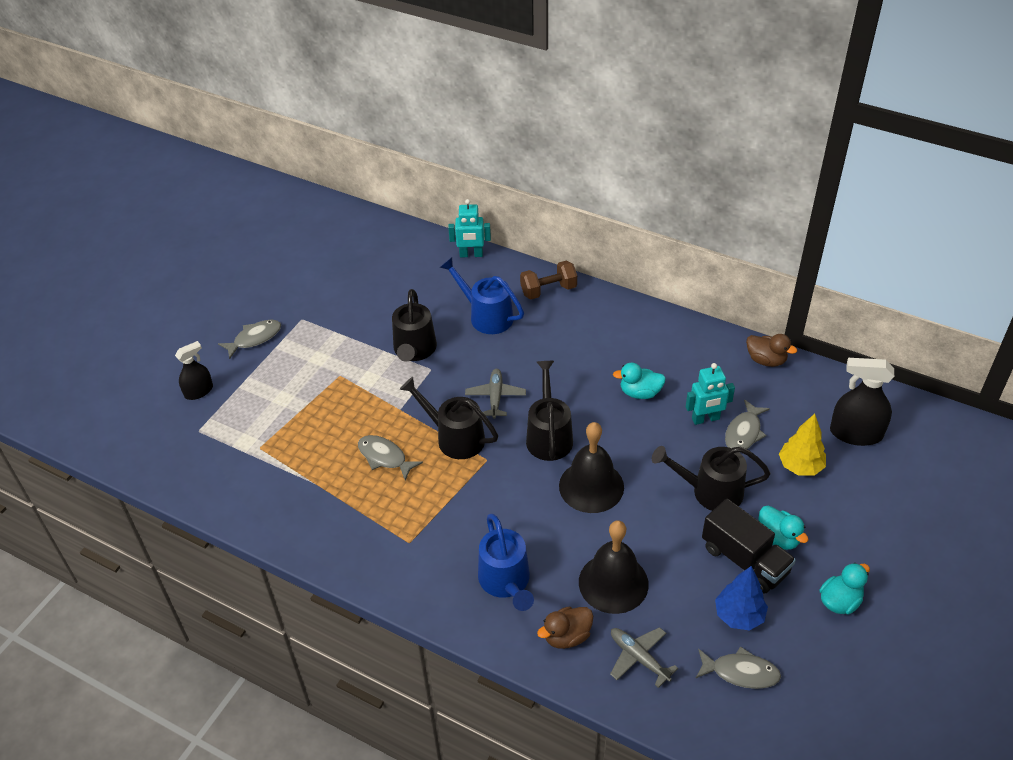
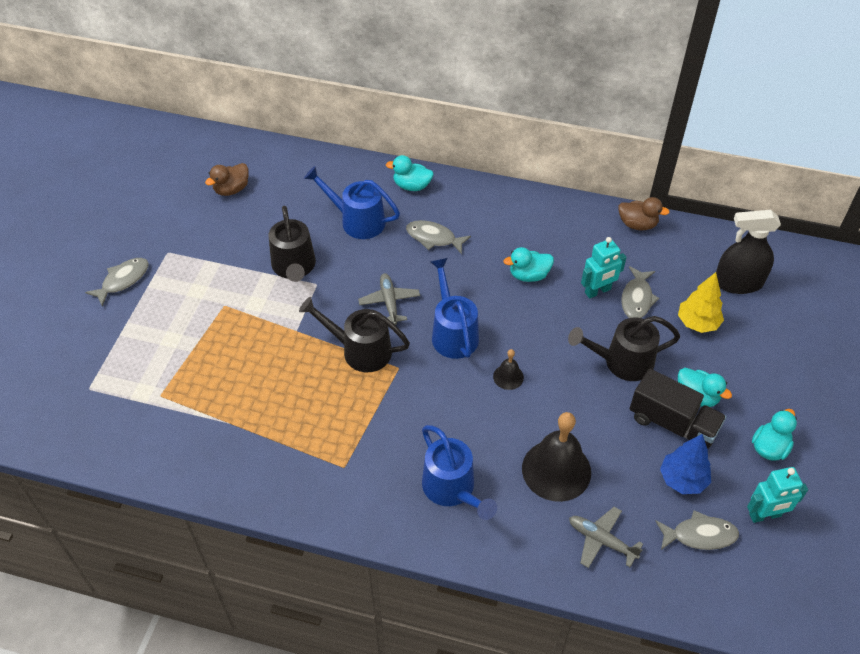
camera: 15 degrees left, 5 degrees up
(199, 391) = (77, 346): black spray bottle -> none
(385, 457) = (294, 383): grey fish -> grey fish (434, 238)
(471, 255) = (324, 160): turquoise robot -> turquoise robot (765, 515)
(548, 290) = (412, 186): brown dumbbell -> turquoise duck
(548, 435) = (452, 332): black watering can -> blue watering can
(567, 636) = (527, 533): brown duck -> brown duck (231, 189)
(591, 486) = (508, 377): black bell -> black bell, size x0.47

